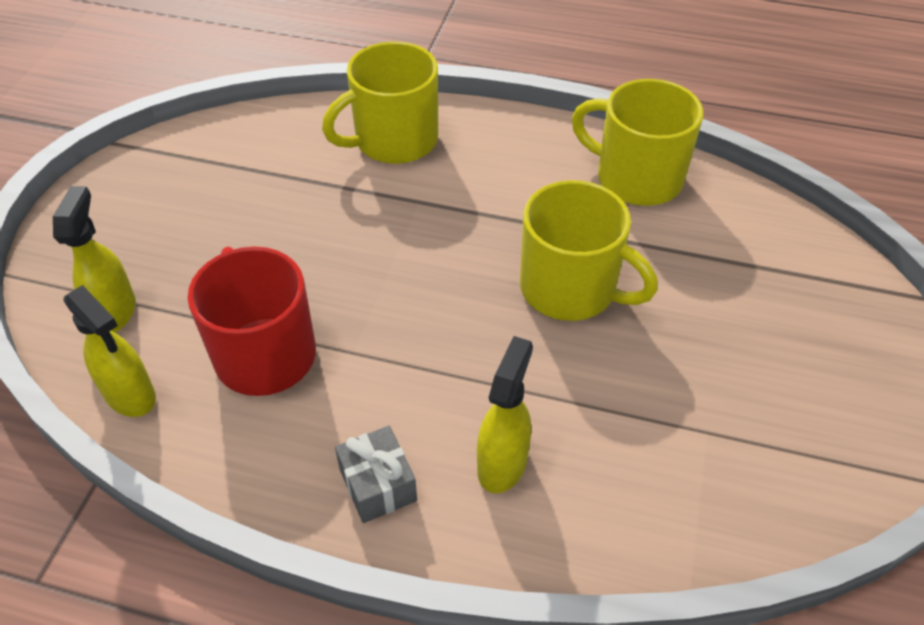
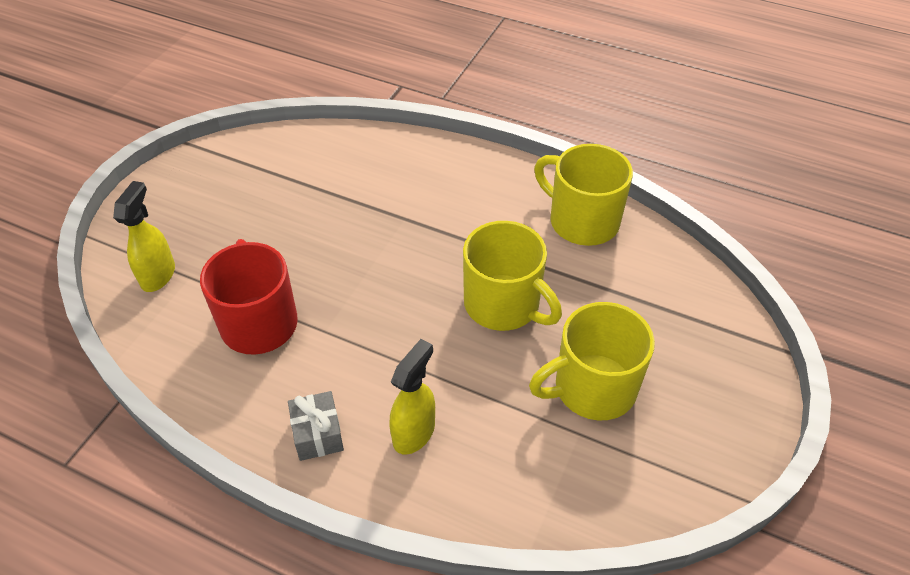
camera: 10 degrees right, 0 degrees up
(130, 395) = (156, 340): yellow spray bottle -> none
(394, 140) = (397, 166): yellow mug -> yellow mug (592, 388)

